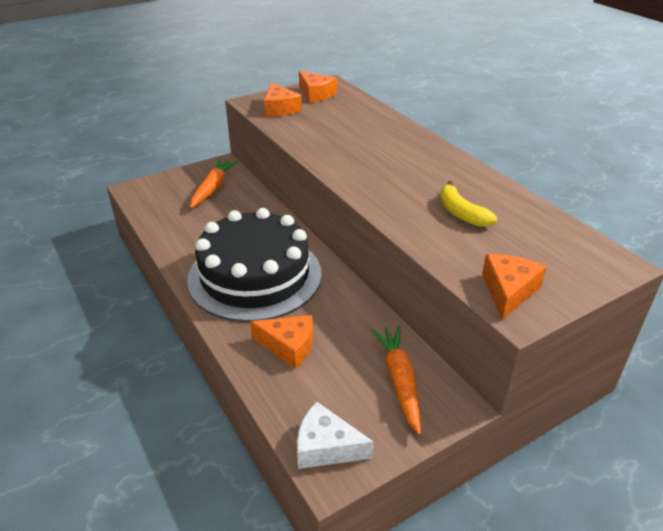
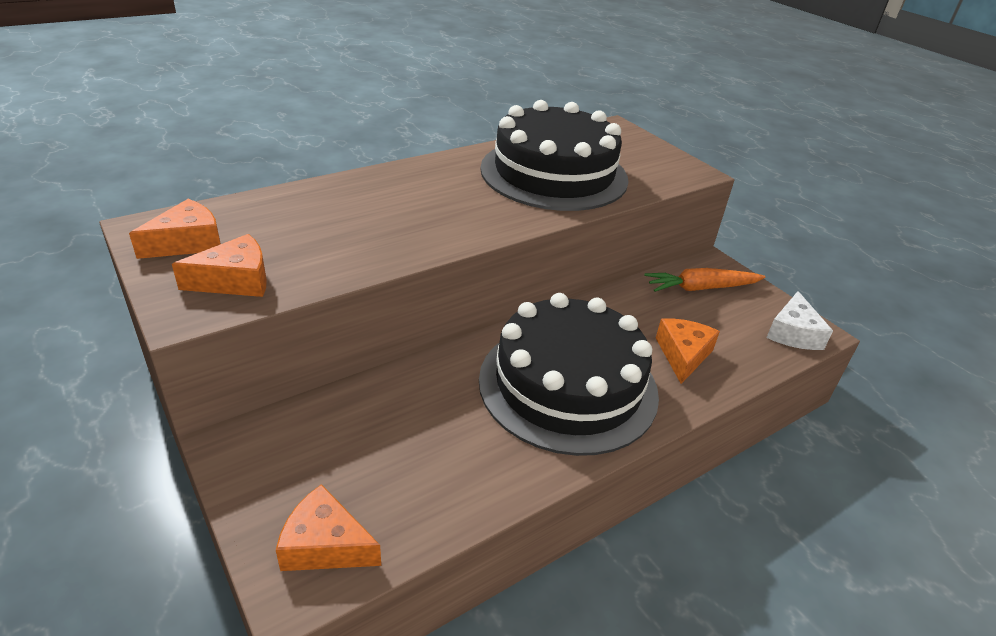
camera: 95 degrees left, 0 degrees up
(213, 188) = (322, 450): orange carrot -> none
(461, 213) = (554, 173): yellow banana -> black cake
(508, 291) = (669, 171): orange cheese -> orange cheese (325, 545)

